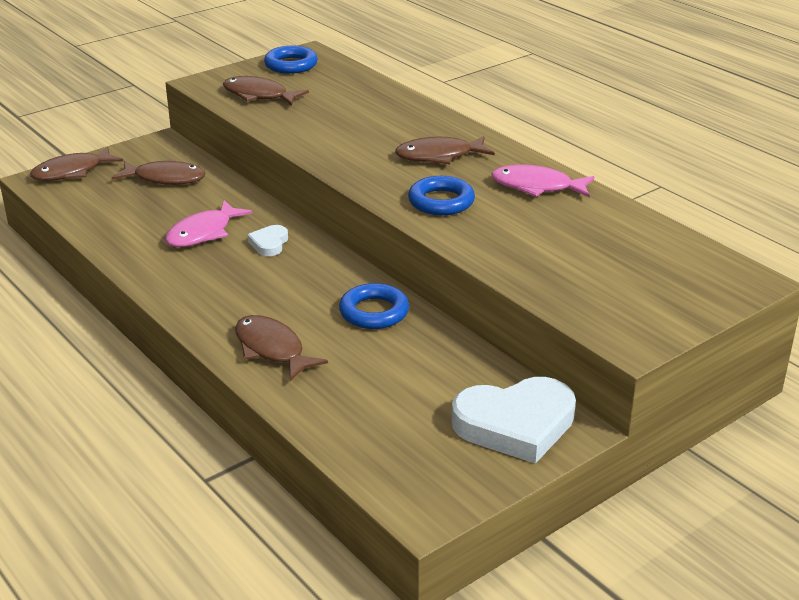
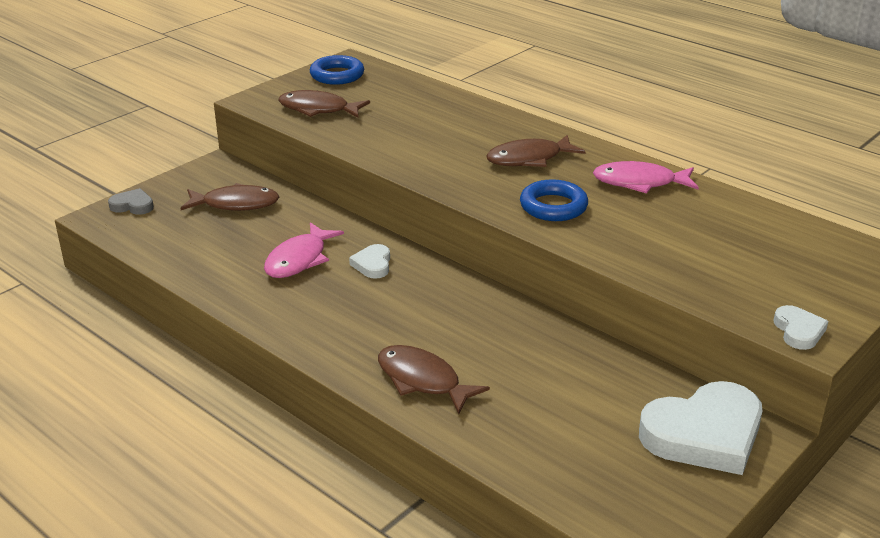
camera: 10 degrees left, 0 degrees up
(72, 172) = (132, 205): brown fish -> grey heart
(374, 312) = (510, 328): blue ring -> none
(623, 335) = (798, 331): none -> white heart

